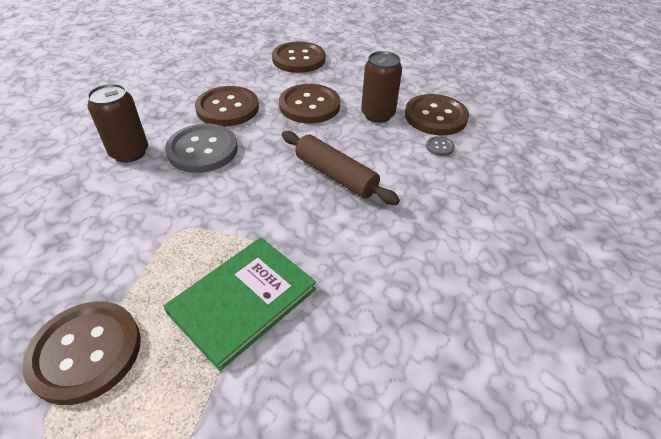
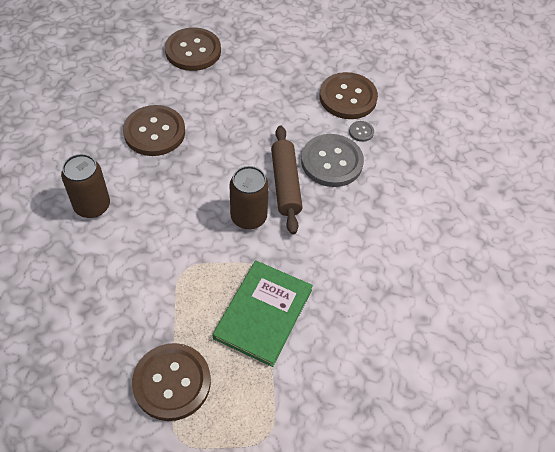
camera: 20 degrees left, 10 degrees up
(202, 150) = (157, 186): grey button -> grey button (331, 162)
(309, 105) = (230, 110): brown button -> none
(335, 175) = (285, 184): brown rolling pin -> brown rolling pin turned 60 degrees clockwise
(377, 115) = (296, 107): brown can -> brown can (248, 217)

